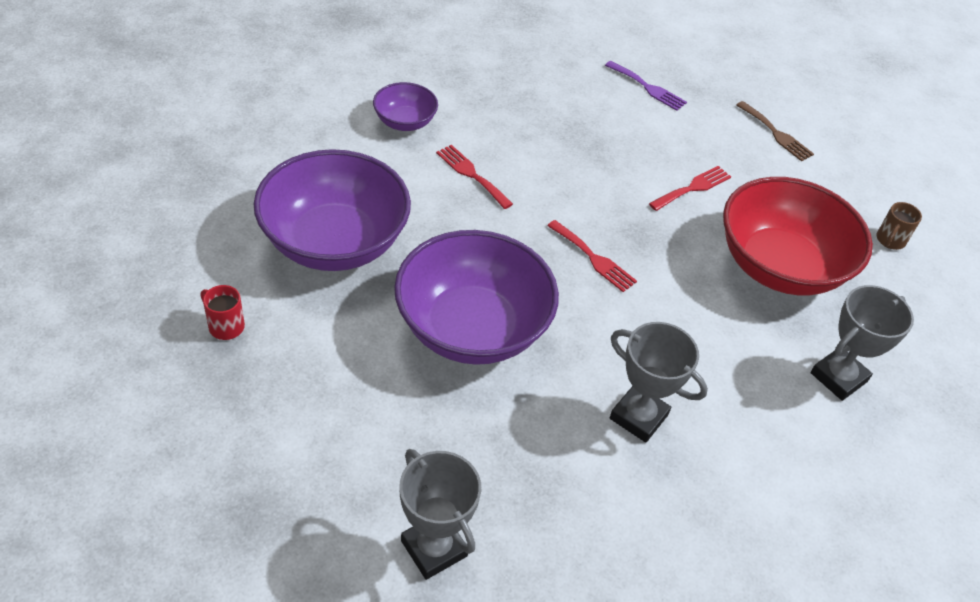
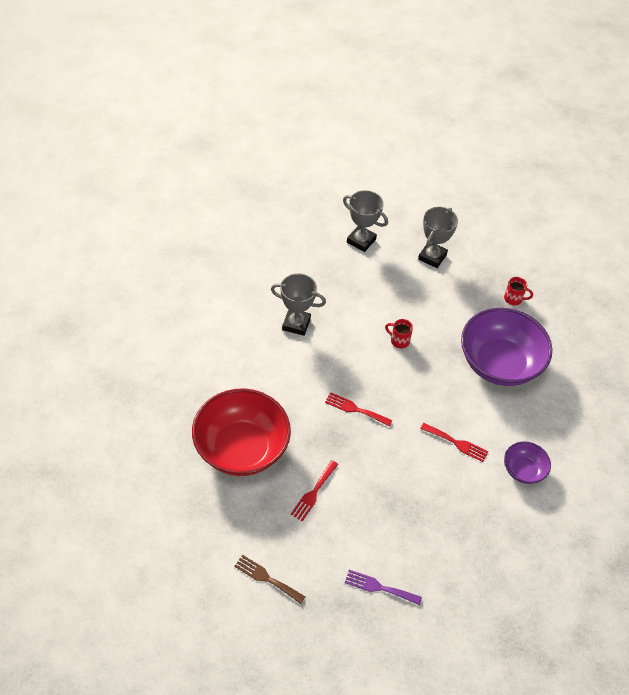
camera: 160 degrees right, 5 degrees up
(472, 328) = (399, 340): purple bowl -> red mug
(838, 377) = (195, 383): grey trophy -> grey trophy (432, 257)
(890, 240) = (169, 501): brown mug -> none

